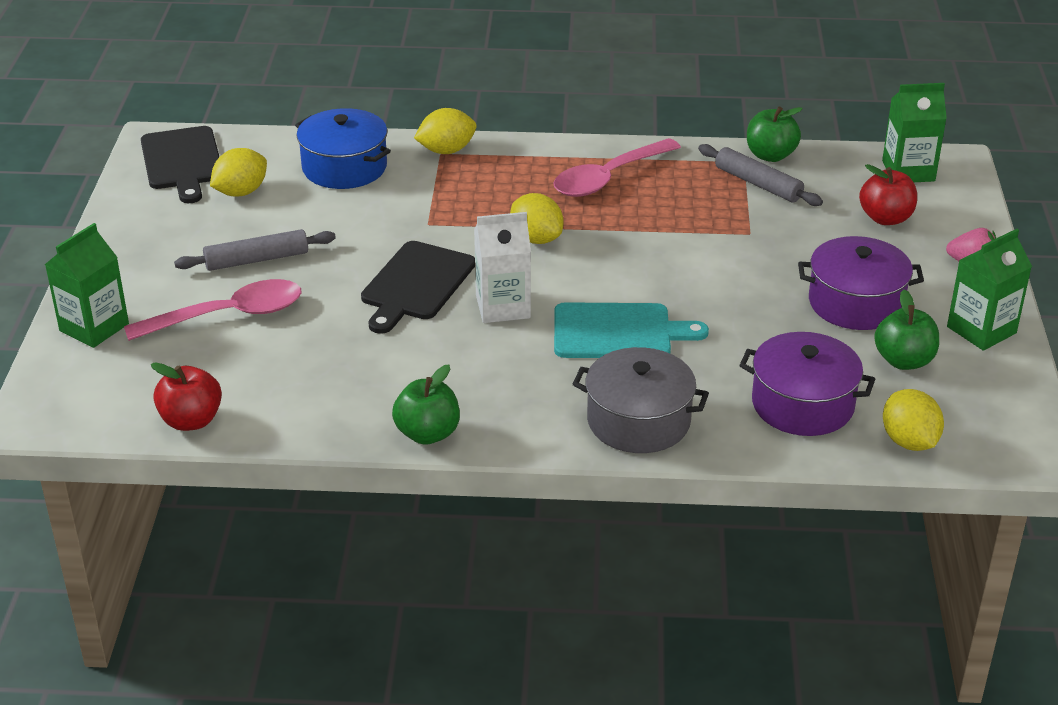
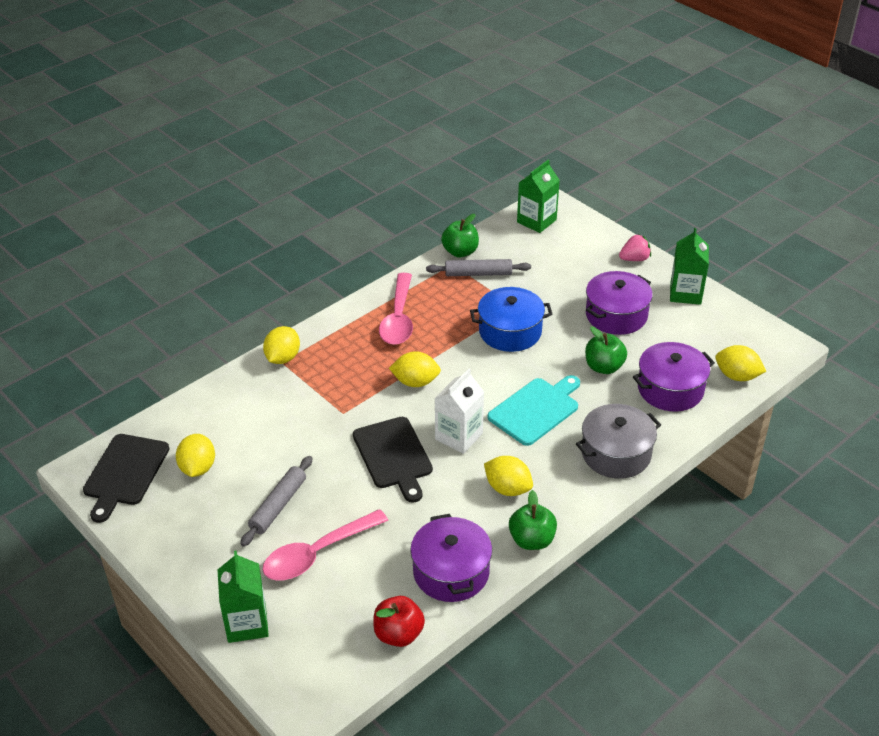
camera: 45 degrees left, 5 degrees up
(182, 161) = (124, 473): black cutting board -> black cutting board turned 75 degrees clockwise
(228, 315) = (317, 553): pink spoon -> pink spoon turned 150 degrees counterclockwise
(312, 406) = (451, 572): none -> purple pot
(344, 167) = (238, 408): blue pot -> blue pot (510, 331)
(477, 378) = (507, 488): none -> yellow lemon
(885, 218) = (564, 256): red apple -> none
(904, 360) = (678, 333): green apple -> green apple (604, 367)

